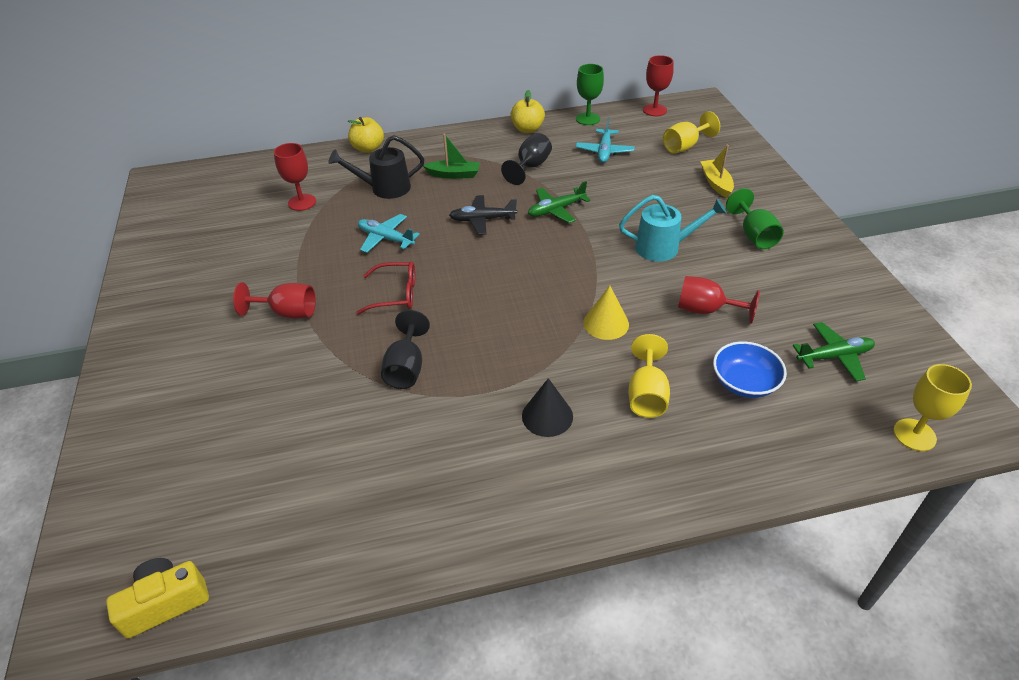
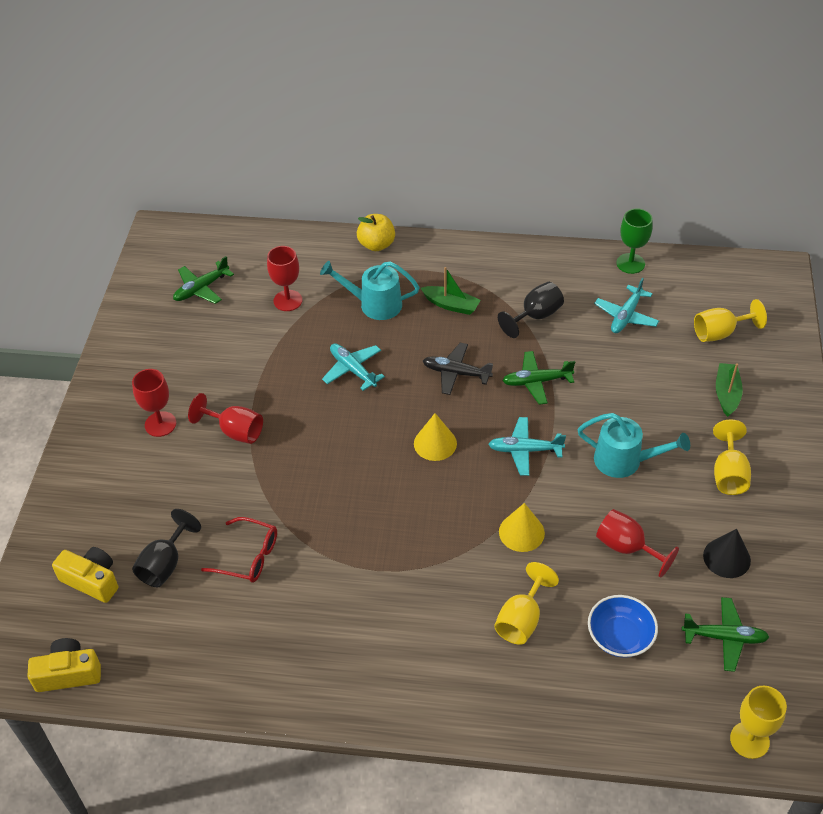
camera: 20 degrees right, 5 degrees up
(168, 492) = (92, 580): none -> yellow camera
(213, 211) = (201, 289): none -> green plane
(384, 188) = (374, 304): black watering can -> turquoise watering can
(395, 294) = (338, 439): red glasses -> red glasses (248, 556)
(406, 368) = (319, 523): black goblet -> black goblet (165, 564)
(489, 275) = (435, 443): none -> yellow cone
(527, 129) = (556, 261): yellow apple -> none
(547, 416) = (422, 611): black cone -> black cone (726, 558)
(573, 261) = (524, 450): none -> turquoise plane
(654, 110) = (714, 270): red goblet -> red goblet (160, 424)
(716, 183) = (726, 394): yellow boat -> green boat
(754, 235) = (728, 474): green goblet -> yellow goblet

